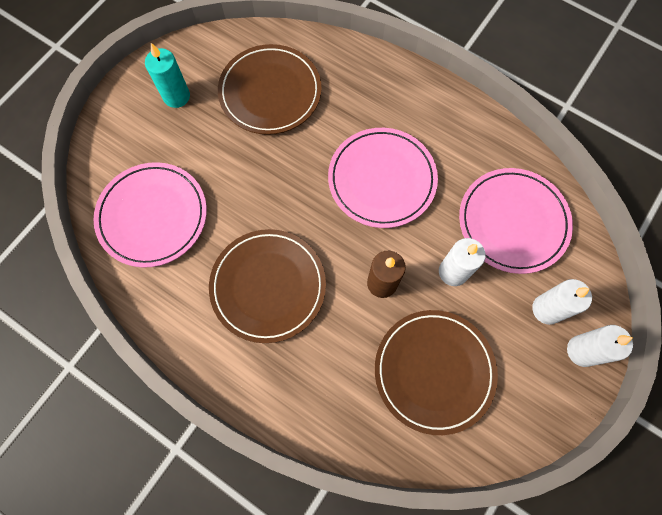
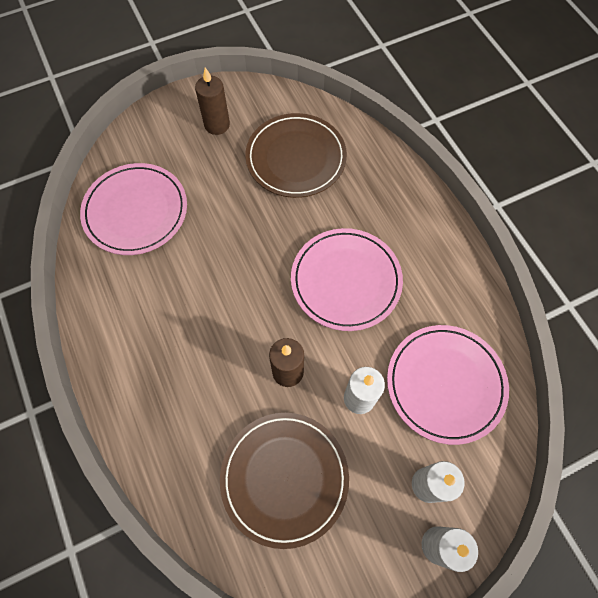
camera: 30 degrees right, 5 degrees down
(176, 96) = (217, 125): turquoise candle -> brown candle
(268, 286) = (189, 319): brown plate -> none

